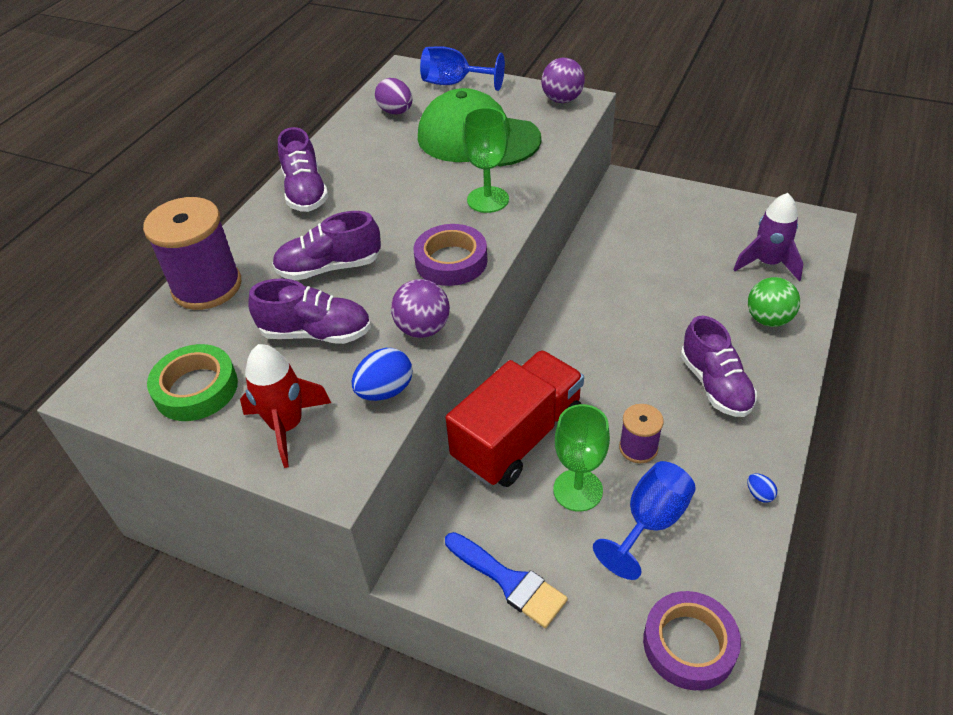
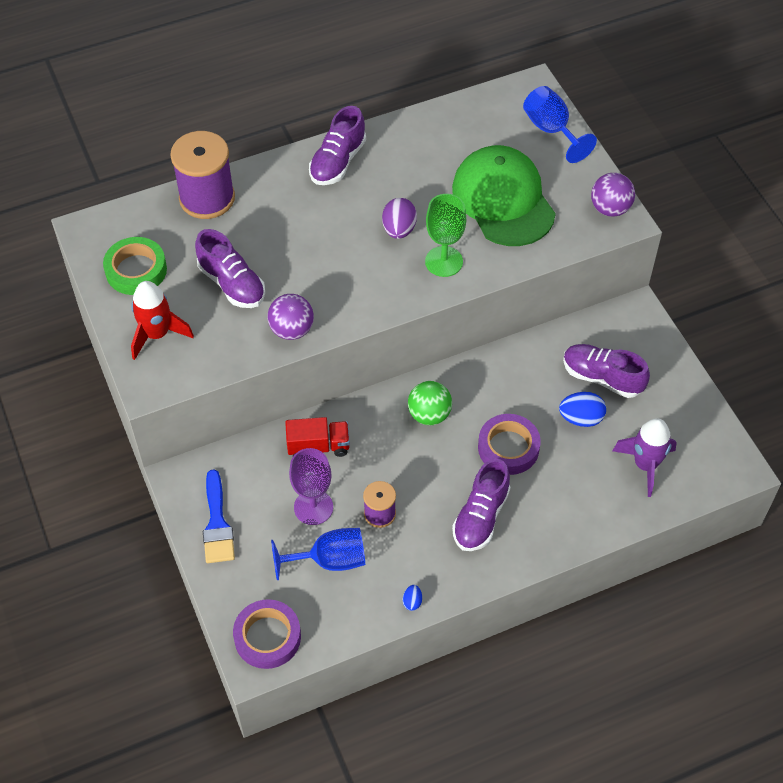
camera: 40 degrees right, 10 degrees up
(329, 268) = (288, 240): purple shoe -> purple shoe (602, 378)
(385, 391) = (227, 354): blue egg -> blue egg (581, 418)
(396, 112) = (476, 129): purple egg -> purple egg (399, 229)
(451, 261) = (363, 293): purple tape -> purple tape (508, 448)
(518, 438) = (318, 446): red truck -> red truck, size x0.54
(578, 490) = (313, 507): green goblet -> purple goblet
(768, 319) = (582, 505): green ball -> green ball (429, 414)

